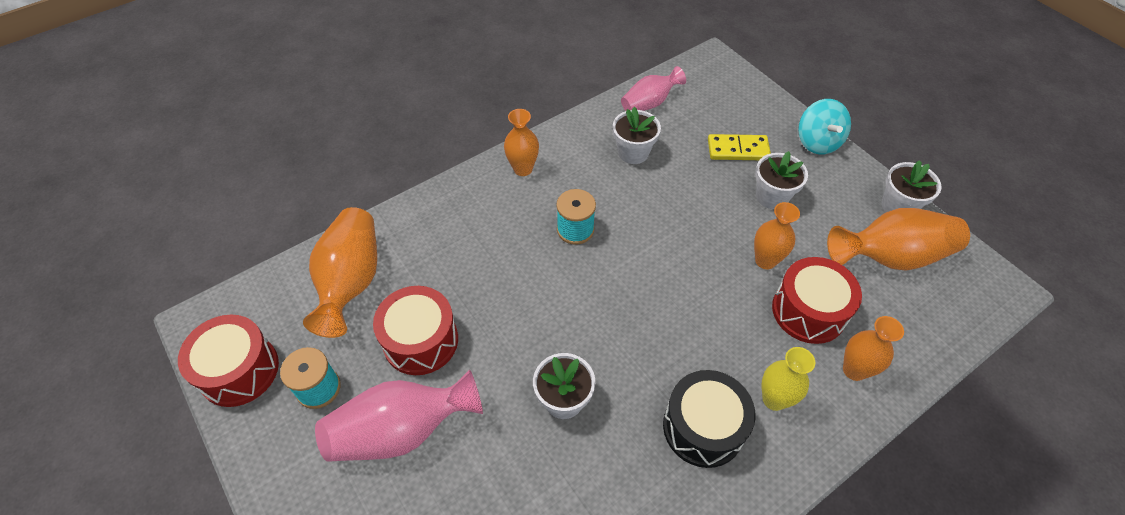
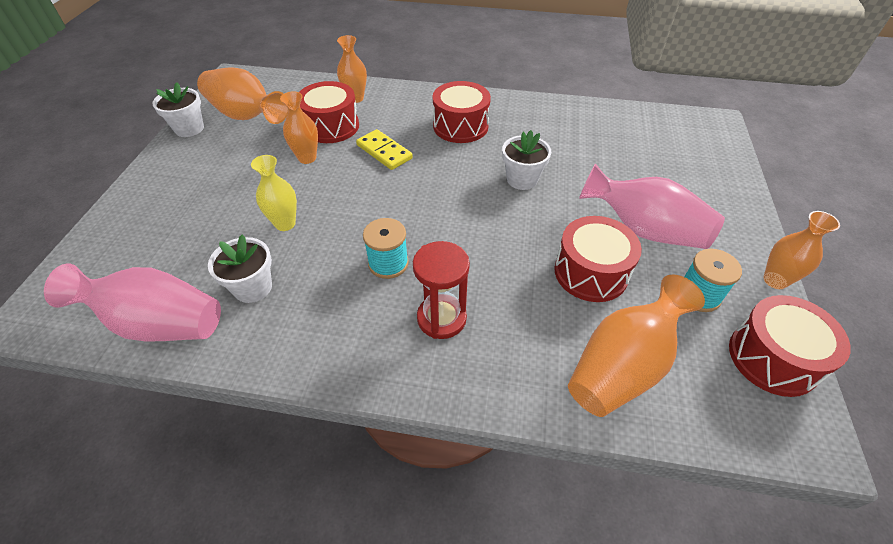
camera: 135 degrees left, 5 degrees down
(497, 223) = (441, 318): none -> red hourglass
(523, 169) = (357, 353): orange vase -> orange vase (775, 280)
(649, 103) = (158, 323): pink vase -> pink vase, size x1.63
(703, 427) = (460, 126): black drum -> red drum
(738, 149) = (187, 225): yellow domino -> yellow domino (384, 152)
(772, 196) = (234, 183): white flower pot -> none
(774, 399) = (410, 113): yellow vase -> yellow vase (285, 224)
(817, 142) = (138, 189): turquoise spinning top -> none

